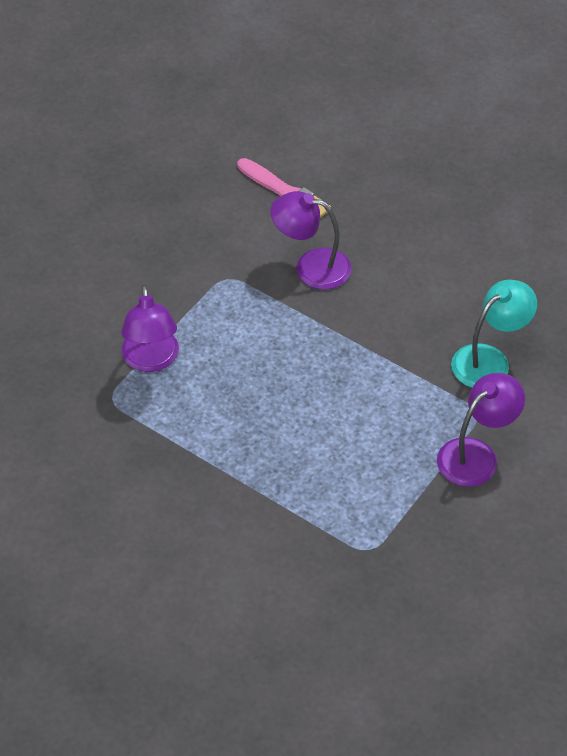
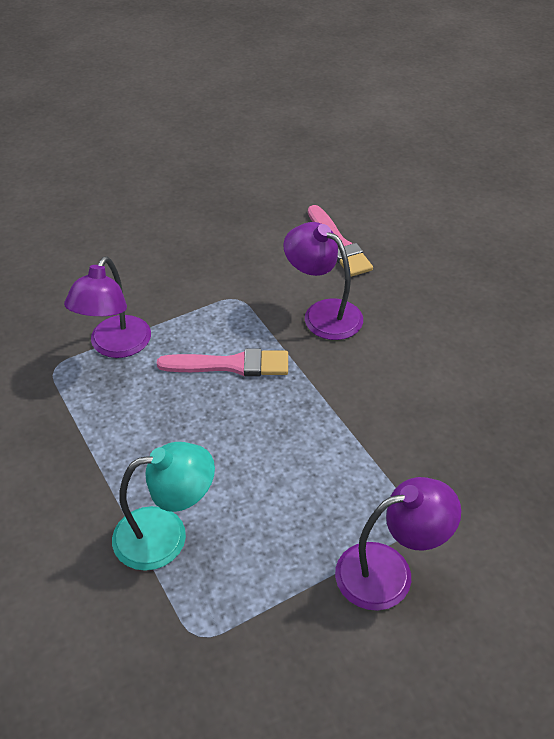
camera: 25 degrees right, 5 degrees down
(262, 341) = (231, 365): none -> pink brush
(489, 360) = (460, 468): turquoise lamp -> turquoise lamp (166, 534)

